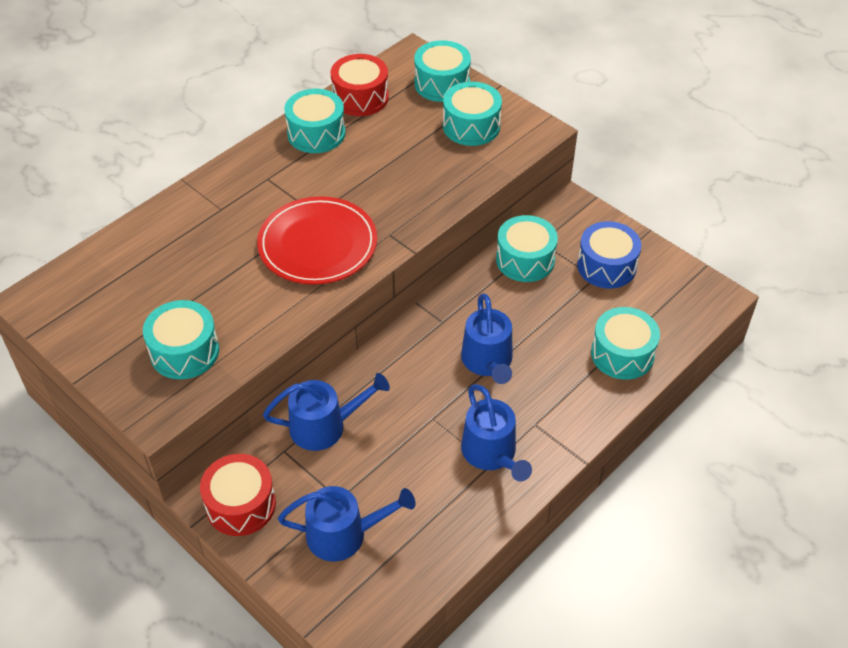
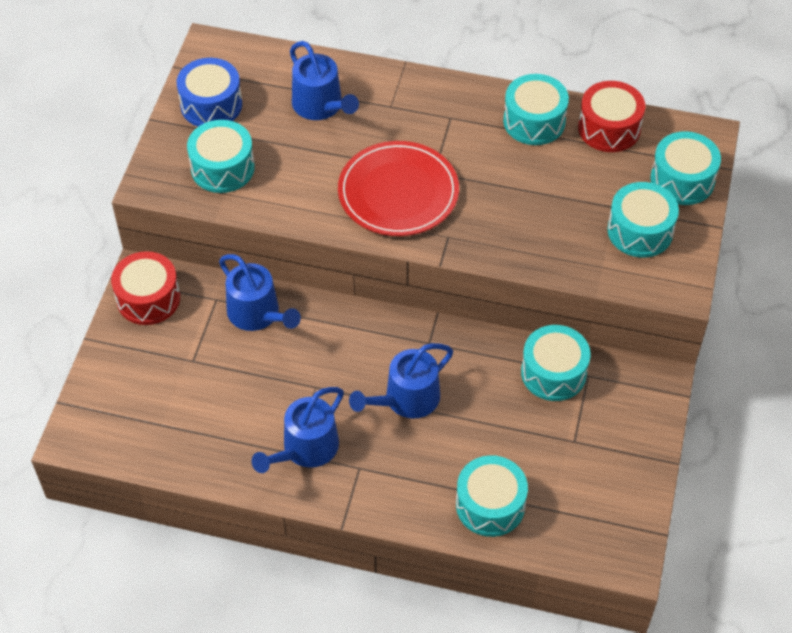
camera: 60 degrees right, 5 degrees up
(343, 534) = (161, 381): blue watering can -> blue watering can (320, 106)
(606, 266) = (596, 445): blue drum -> blue drum (211, 105)

